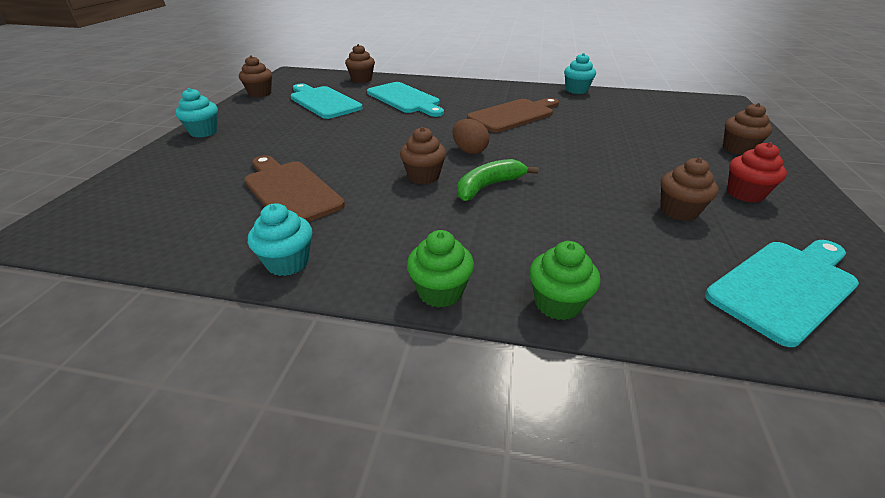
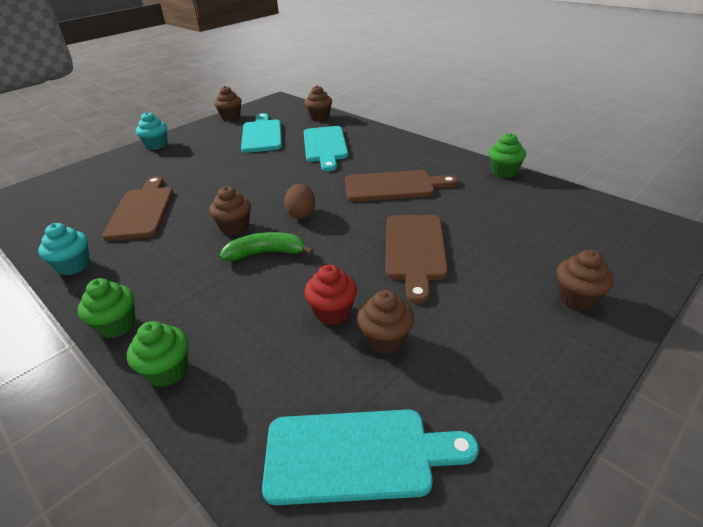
camera: 35 degrees right, 0 degrees up
(576, 90) = (504, 172): turquoise cupcake -> green cupcake
(600, 151) = (414, 250): none -> brown cutting board
(745, 194) = (488, 351): red cupcake -> red cupcake (332, 312)

